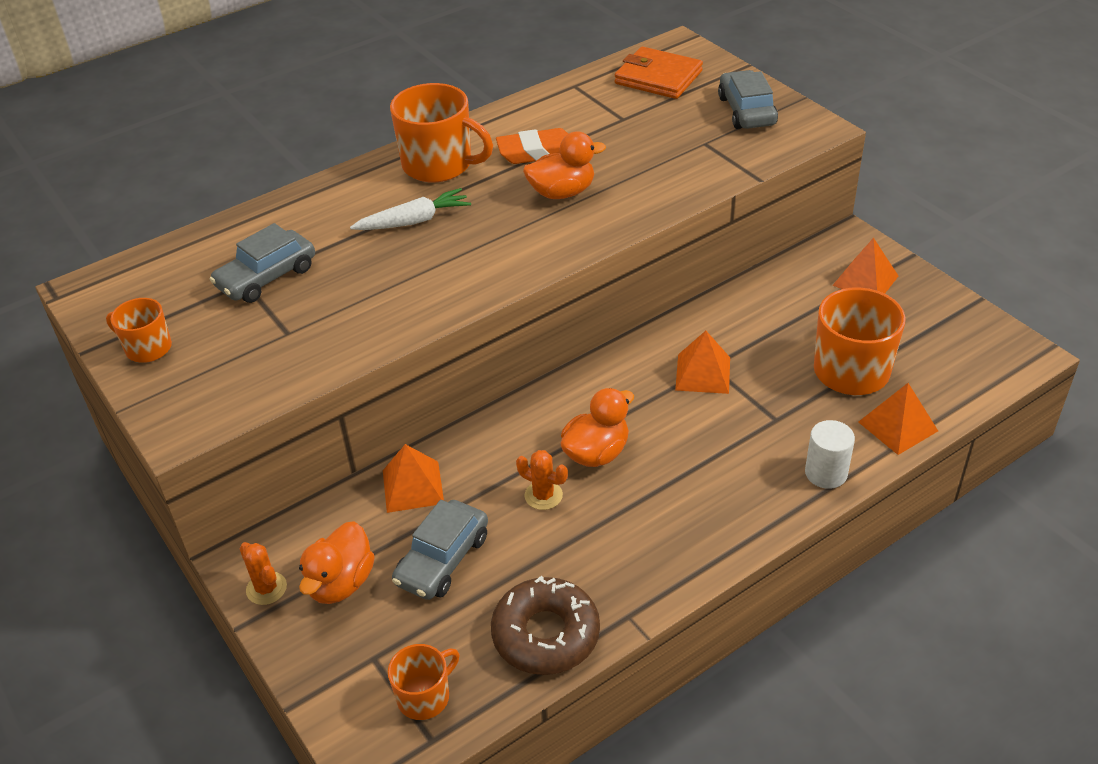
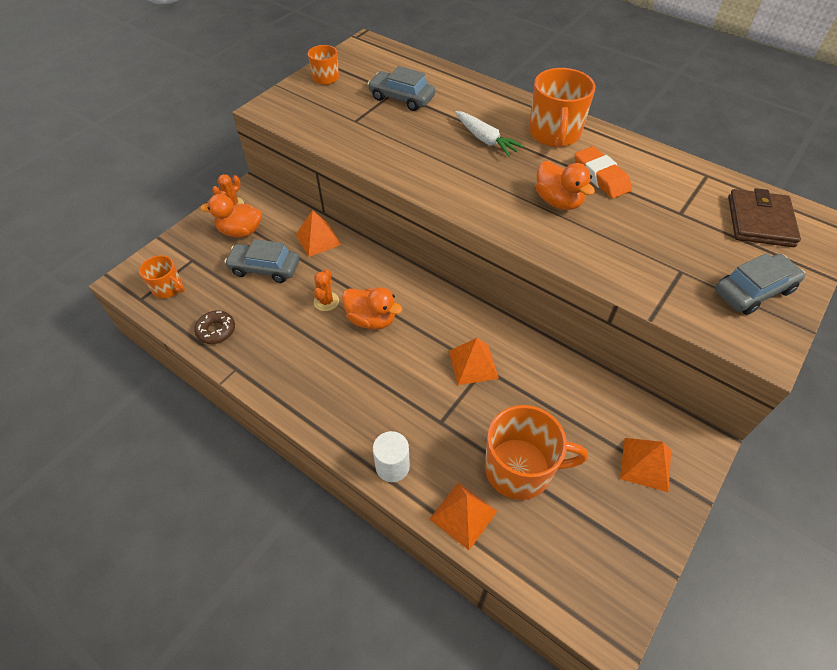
camera: 70 degrees right, 10 degrees up
(546, 634) = (216, 330): brown donut -> brown donut, size x0.58
(658, 77) = (760, 221): orange wallet -> brown wallet

